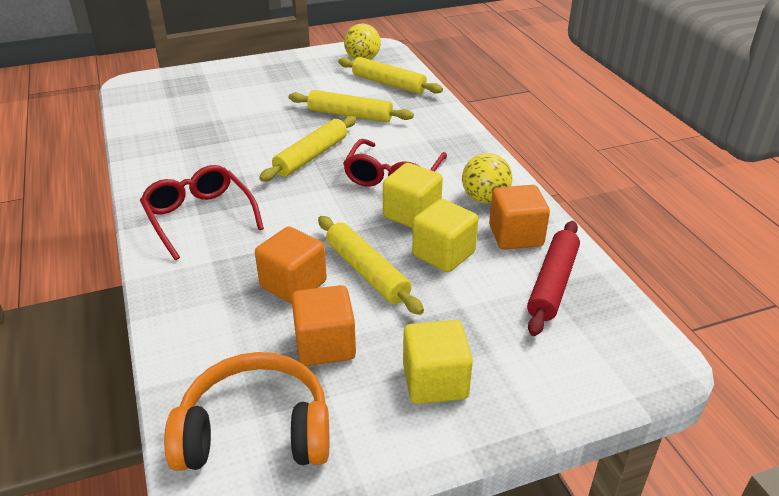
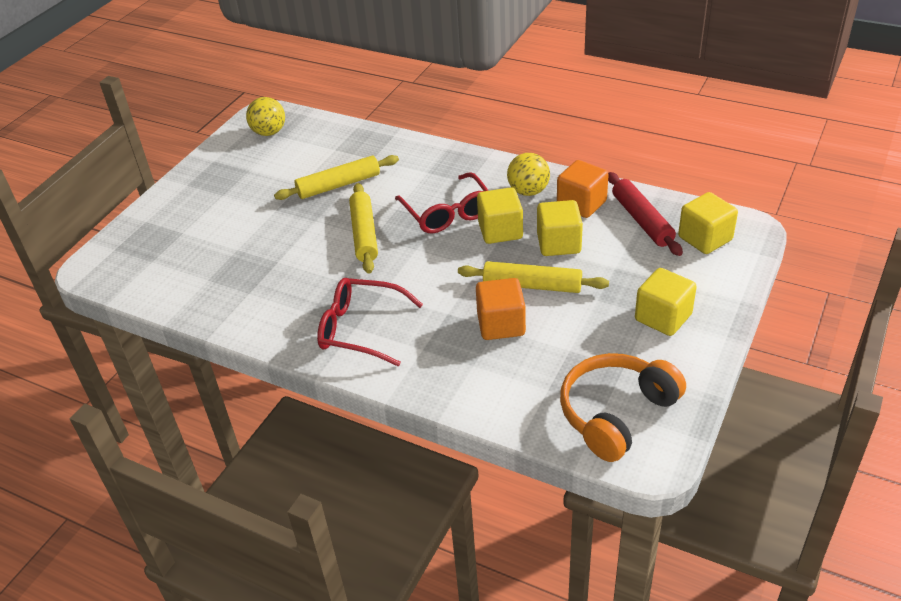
camera: 40 degrees left, 5 degrees up
(325, 345) = (577, 343): orange cube -> none
(388, 83) = (326, 142): yellow rolling pin -> none
(593, 341) = (705, 238): none -> yellow cube

